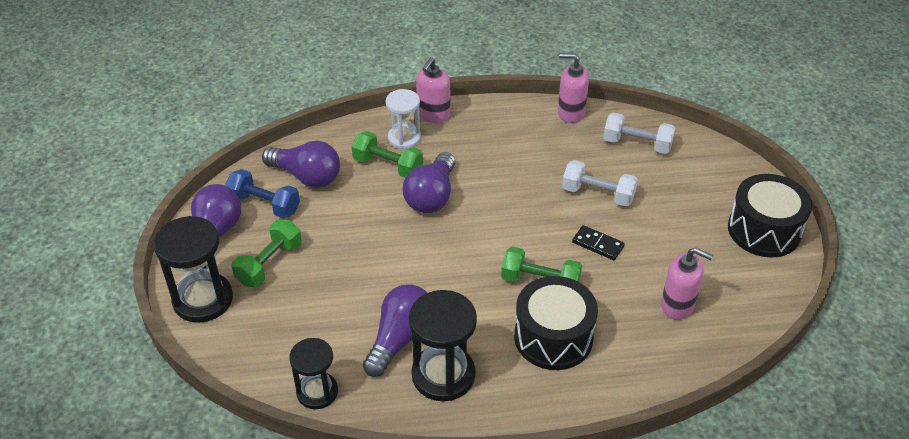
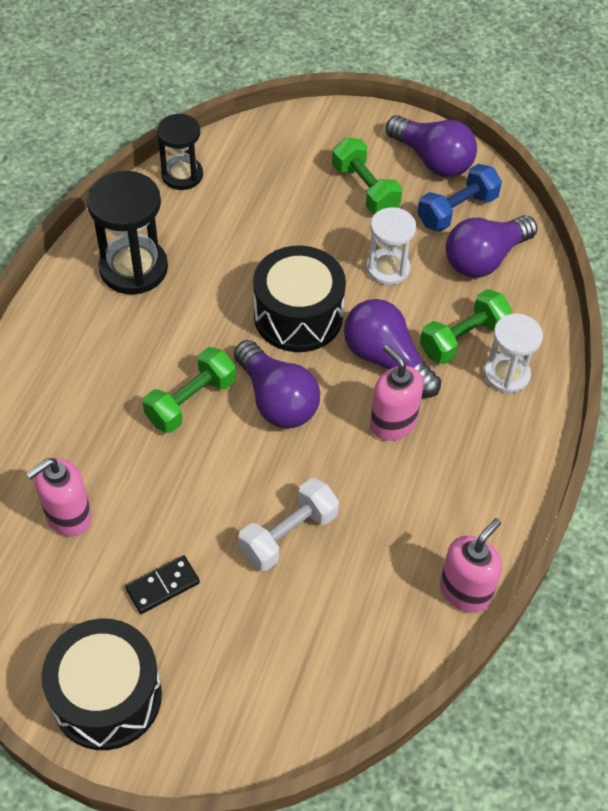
camera: 115 degrees right, 10 degrees up
(203, 299) = (347, 131): black hourglass -> none
(347, 223) = (388, 268): none -> white hourglass
(400, 339) = (199, 253): purple light bulb -> purple light bulb (276, 399)
(433, 114) = (539, 424): pink soap dispenser -> pink soap dispenser (393, 423)
(553, 337) = (112, 376): black drum -> black drum (298, 316)
(598, 244) = (207, 487): black domino -> black domino (163, 586)
(637, 144) = (355, 639): white dumbbell -> none

